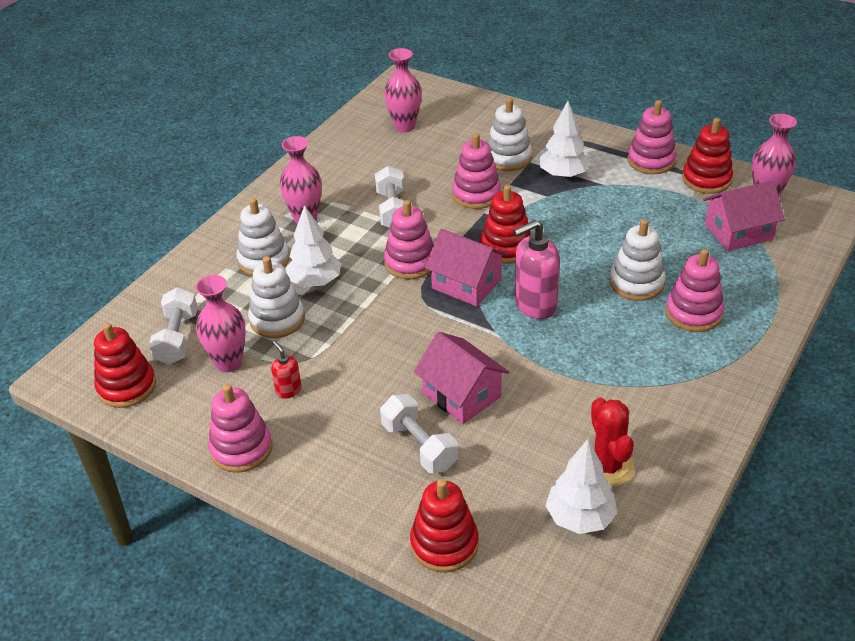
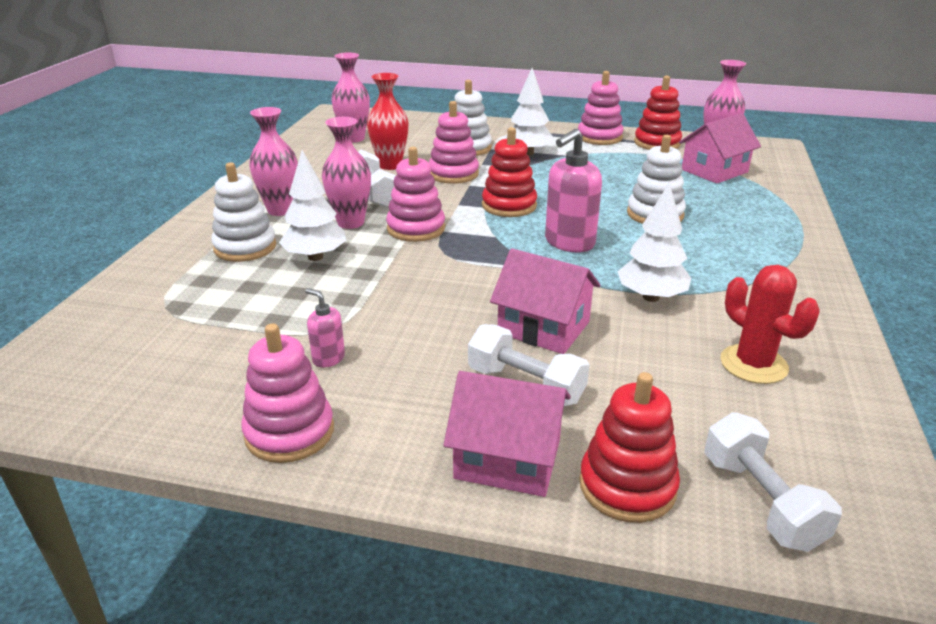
camera: 20 degrees left, 10 degrees down
(127, 387) = (95, 392): red stacking toy -> none
(177, 338) = (157, 331): white dumbbell -> white dumbbell (760, 501)
(229, 363) = (236, 344): pink vase -> pink vase (351, 222)
(277, 319) = (283, 295): white stacking toy -> none
(288, 390) = (328, 358): red soap dispenser -> pink soap dispenser
(423, 172) = (390, 165): none -> red vase
(466, 284) = (486, 236): pink house -> pink house (507, 459)
(580, 518) = (767, 420): white tree -> white tree (651, 297)
(693, 313) = (726, 228): pink stacking toy -> none

